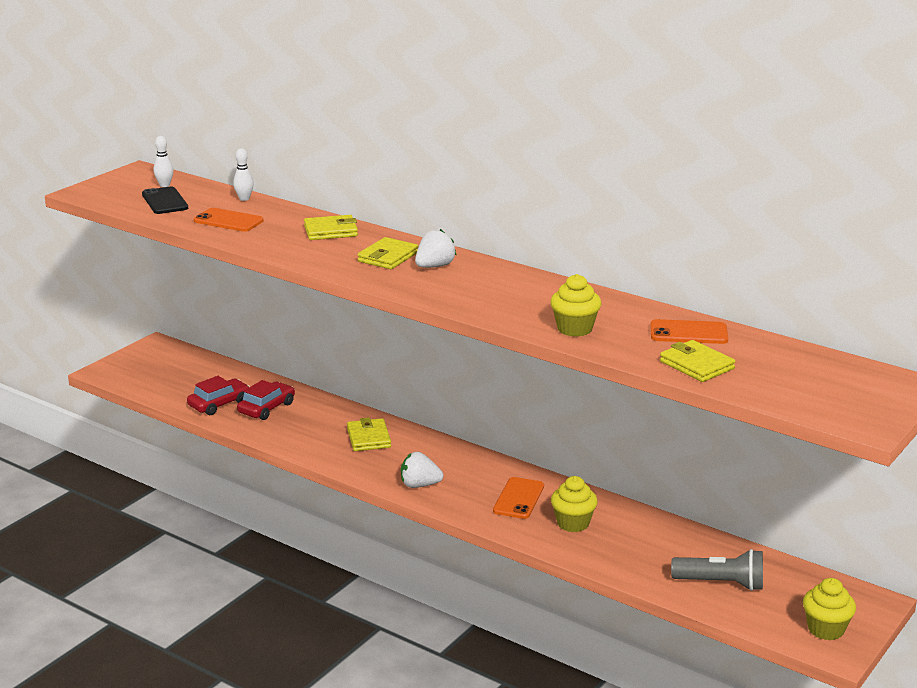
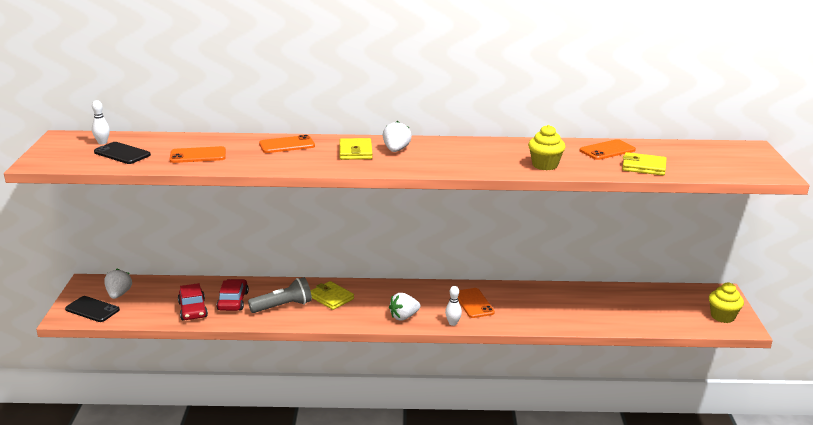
camera: 35 degrees left, 0 degrees up
(132, 373) = (92, 309): none -> black phone
(171, 365) = (119, 294): none -> white strawberry
(219, 404) = (193, 310): red car -> red car turned 150 degrees clockwise
(244, 199) = (184, 138): white bowling pin -> white bowling pin (453, 323)
(331, 231) = (287, 145): yellow wallet -> orange phone
(573, 523) = (523, 307): yellow cupcake -> none
(721, 583) = (643, 311): grey flashlight -> grey flashlight (283, 306)

